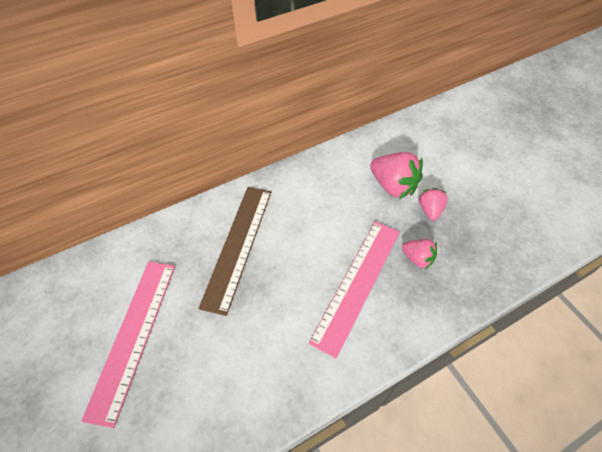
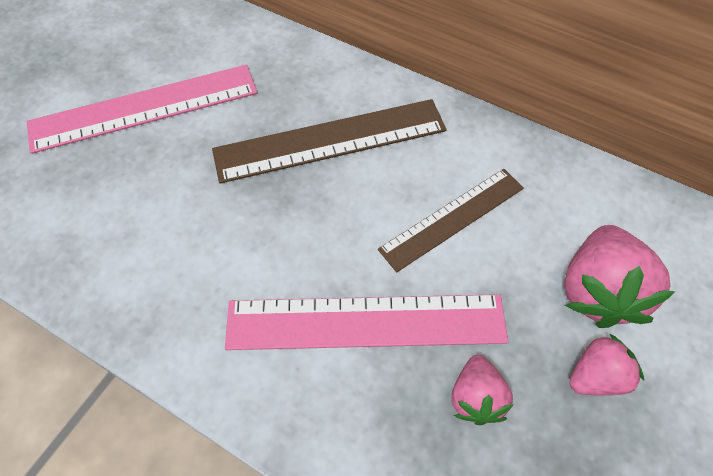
camera: 60 degrees right, 5 degrees up
(323, 217) = (452, 218): none -> brown ruler

